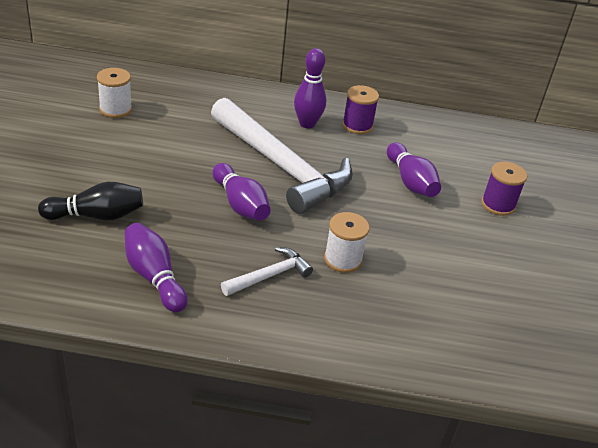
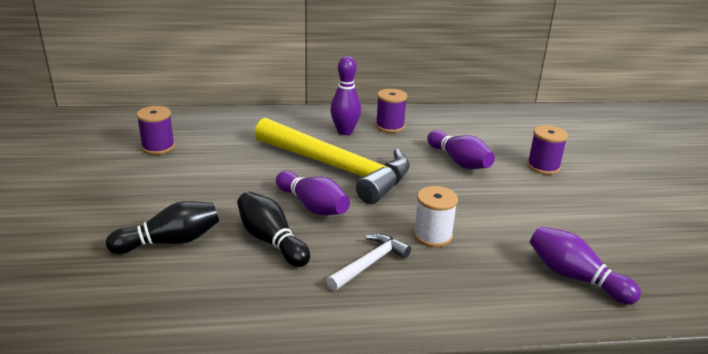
camera: 10 degrees left, 10 degrees down
(115, 109) = (158, 147): white spool -> purple spool
(154, 277) = (252, 288): purple bowling pin -> purple bowling pin (575, 277)
(188, 233) = (271, 241): none -> black bowling pin
(282, 166) = (338, 168): white hammer -> yellow hammer

